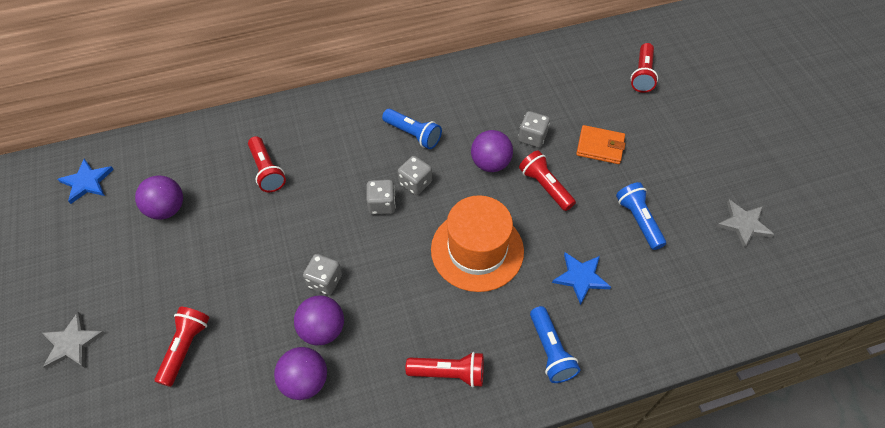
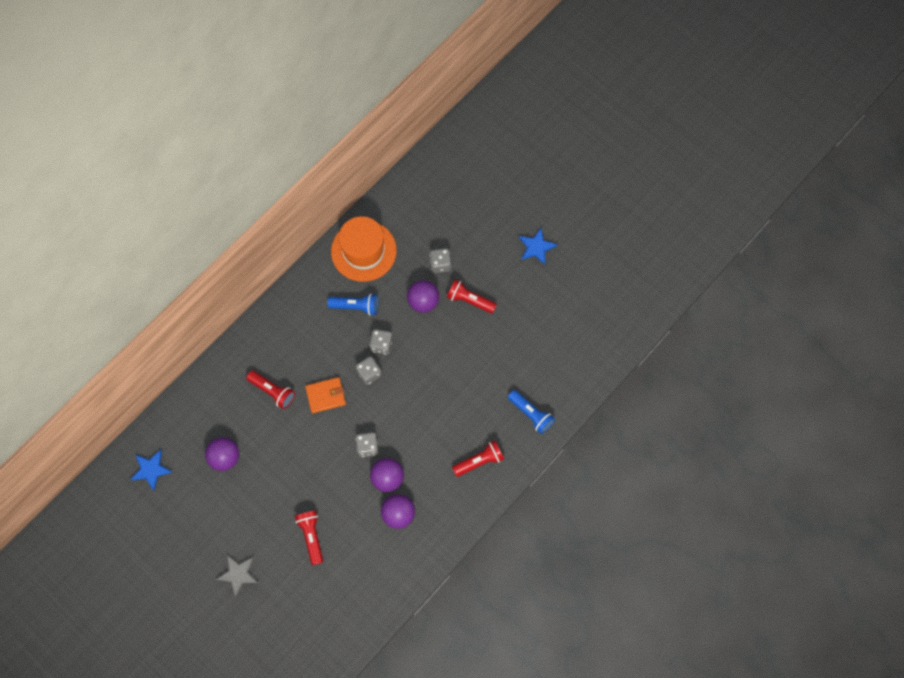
camera: 30 degrees left, 15 degrees up
(477, 250) = (451, 372): orange hat -> orange hat (363, 251)
(581, 277) = (525, 355): blue star -> blue star (536, 247)
(600, 146) = (490, 247): orange wallet -> orange wallet (326, 395)
(638, 220) = (542, 293): blue flashlight -> none
(642, 75) = (490, 166): red flashlight -> none
(743, 224) = (608, 260): grey star -> none

